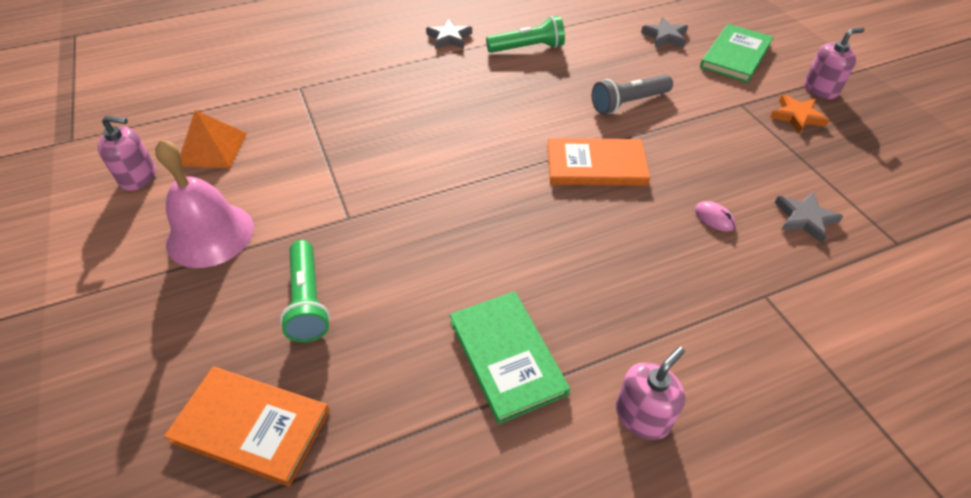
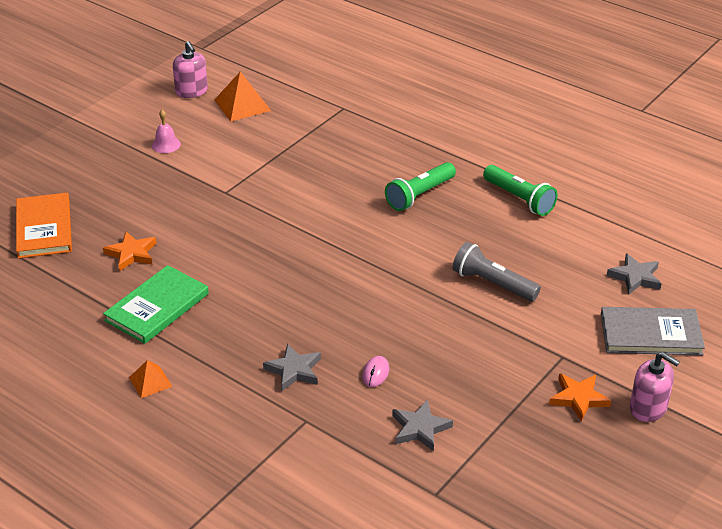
camera: 60 degrees right, 10 degrees down
(210, 235) = (166, 144): pink bell -> pink bell, size x0.45
(308, 301) = (142, 208): green flashlight -> green flashlight (419, 195)
(387, 345) = (131, 254): none -> orange star
(449, 38) = (488, 150): grey star -> grey star (294, 370)
(596, 165) = (386, 289): orange book -> none
(642, 416) = (150, 382): pink soap dispenser -> orange pyramid
(735, 56) = (651, 334): green book -> grey book

